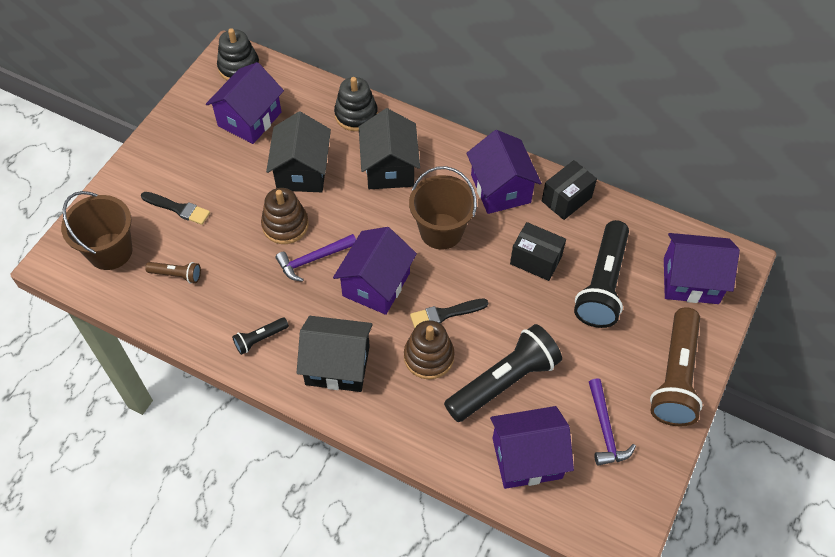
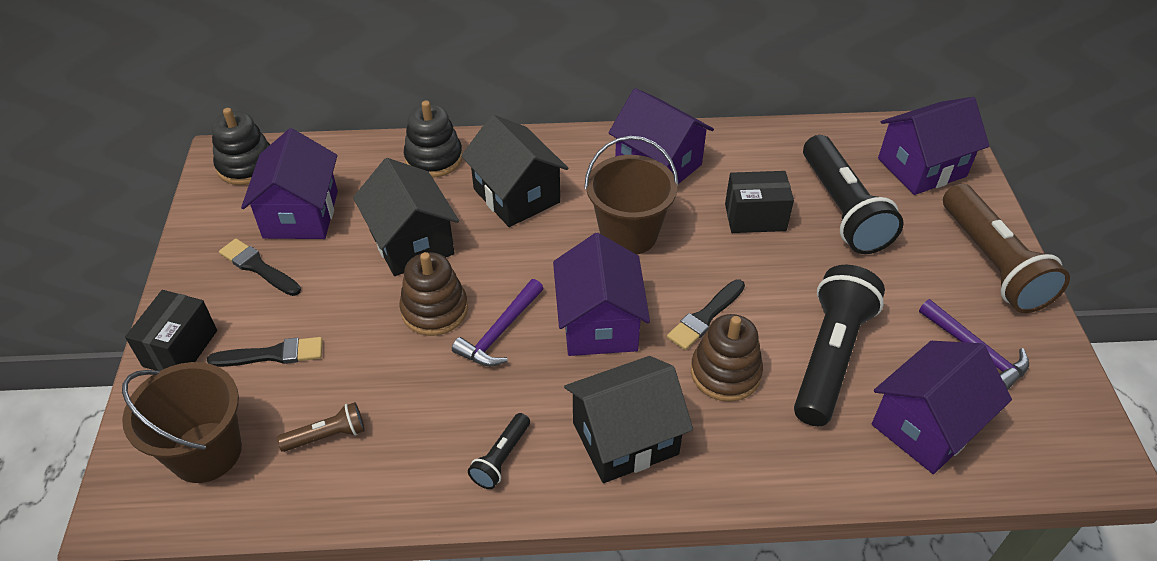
camera: 30 degrees left, 10 degrees down
(203, 145) = (258, 267): none -> black brush
(566, 199) = (735, 146): black box -> black box (180, 348)

